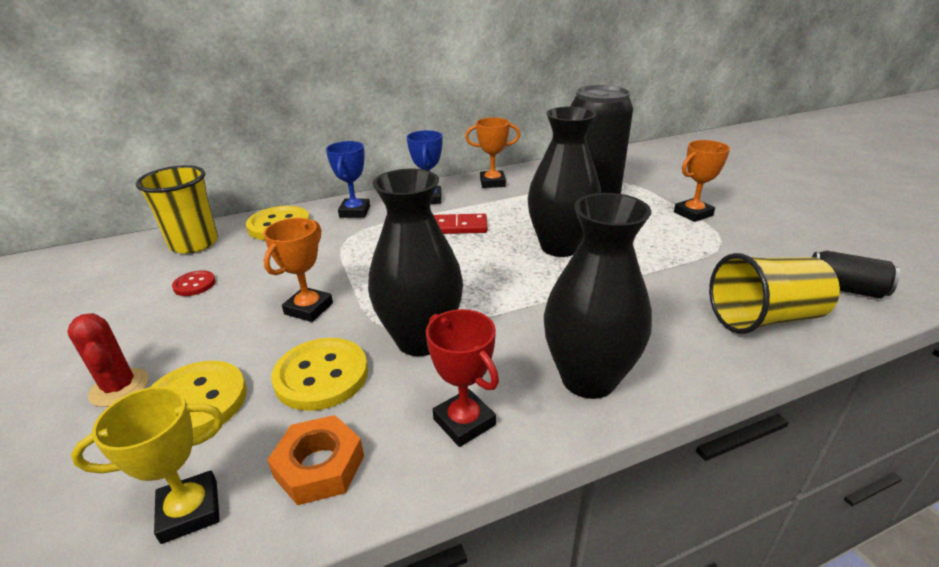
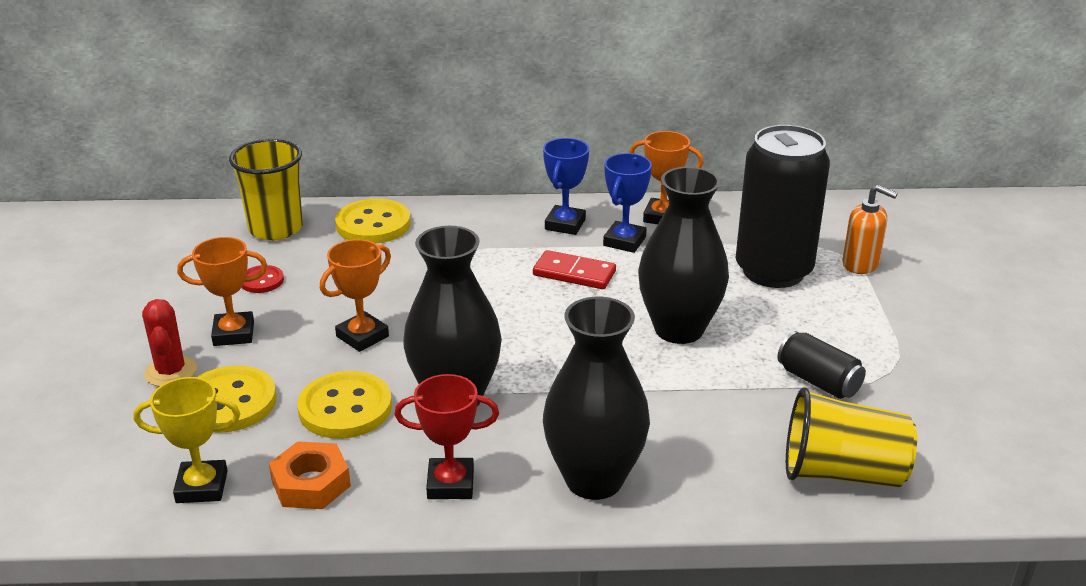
camera: 20 degrees right, 0 degrees up
(355, 212) = (466, 224): blue trophy -> blue trophy (624, 241)
(464, 422) = (450, 484): red trophy -> red trophy turned 75 degrees counterclockwise
(640, 185) = (860, 264): none -> orange soap dispenser
(693, 214) = (892, 324): orange trophy -> orange trophy (233, 334)
(844, 289) = (982, 467): black can -> black can (818, 381)

